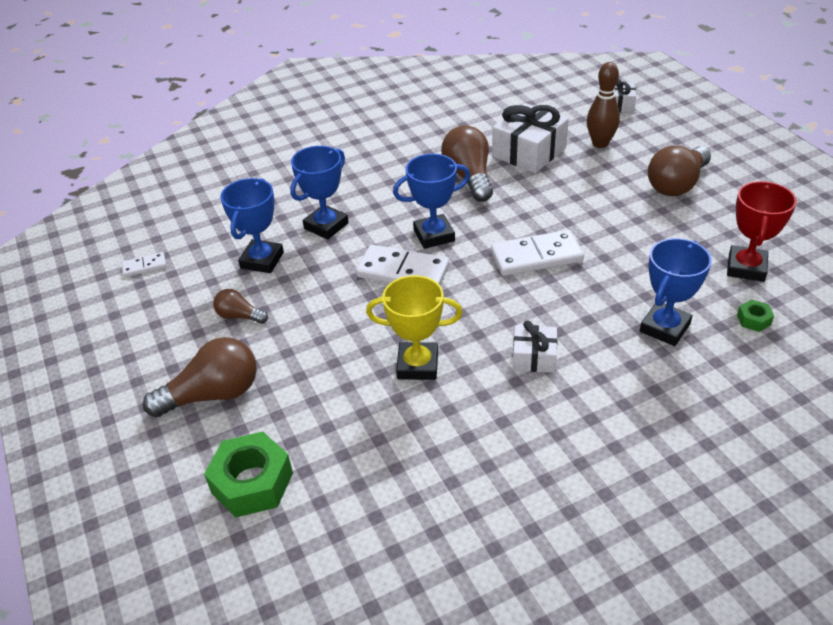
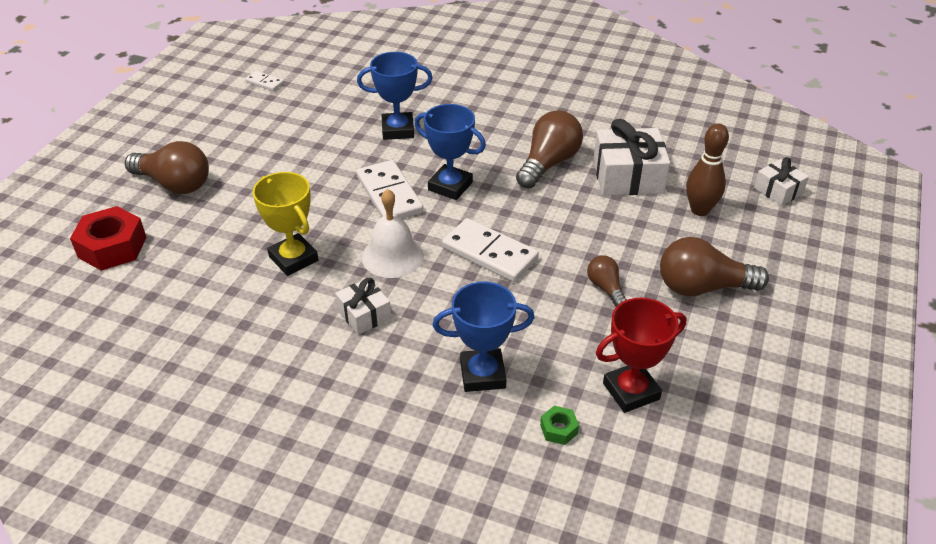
camera: 45 degrees right, 0 degrees up
(239, 316) = (259, 150): brown light bulb -> brown light bulb (605, 288)
(252, 482) = (112, 247): green nut -> red nut
(262, 260) = (326, 125): blue trophy -> none
(481, 307) = (392, 256): none -> white bell

